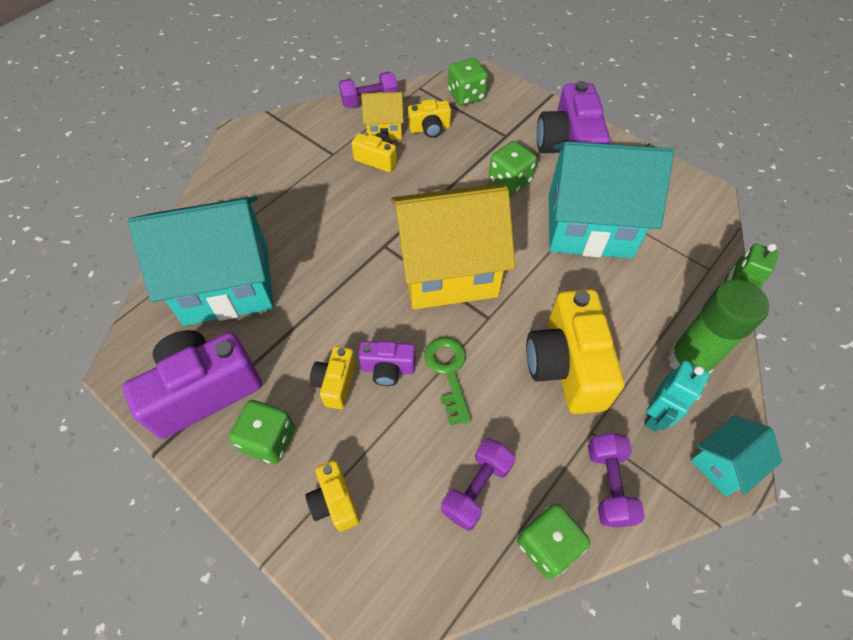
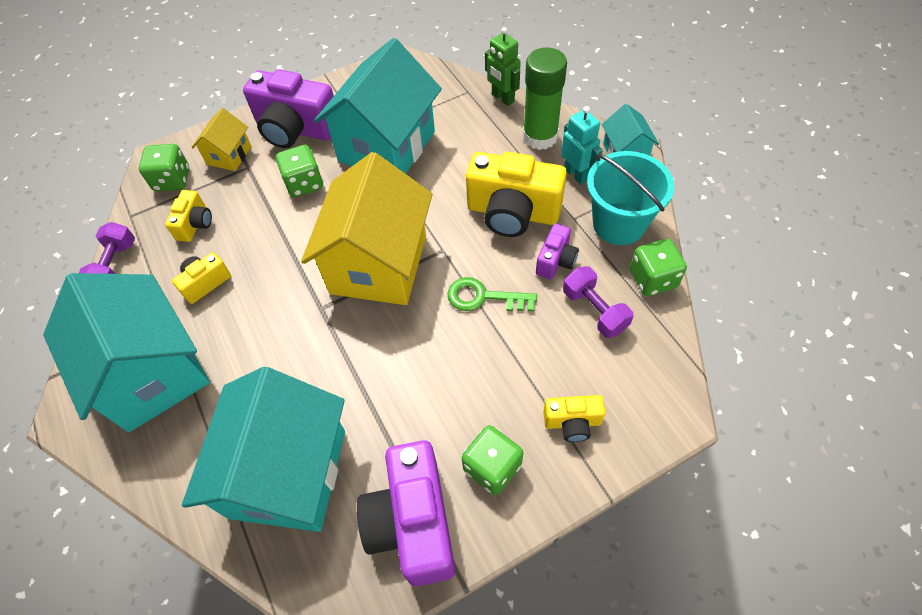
camera: 65 degrees left, 0 degrees up
(287, 164) = (152, 373): none -> turquoise house
(336, 383) = (456, 392): yellow camera -> none
(384, 129) = (167, 264): yellow house -> yellow house (229, 155)
(388, 369) = (460, 344): purple camera -> purple camera (556, 261)
(609, 485) = (619, 224): purple dumbbell -> turquoise bucket

